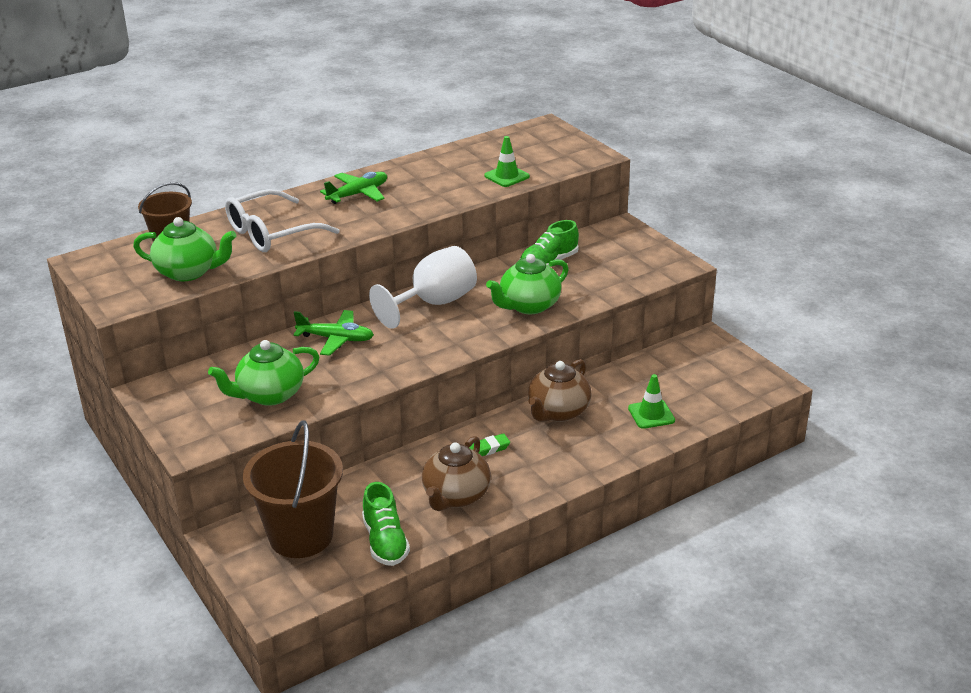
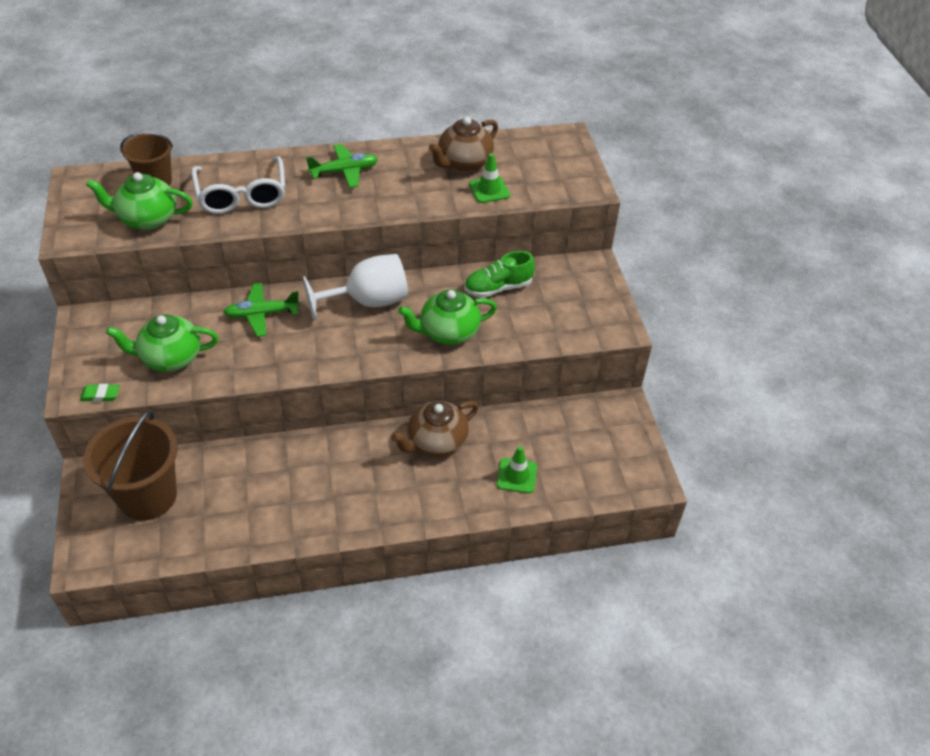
camera: 20 degrees right, 15 degrees up
(189, 272) = (147, 219): green teapot -> green teapot turned 150 degrees clockwise
(271, 233) = (242, 195): white glasses -> white glasses turned 90 degrees counterclockwise
(336, 339) = (261, 314): green plane -> green plane turned 135 degrees clockwise
(385, 541) = (208, 529): green shoe -> none
(456, 496) = (293, 503): brown teapot -> brown teapot (464, 163)
(489, 448) = (353, 461): green eraser -> green eraser (100, 395)

